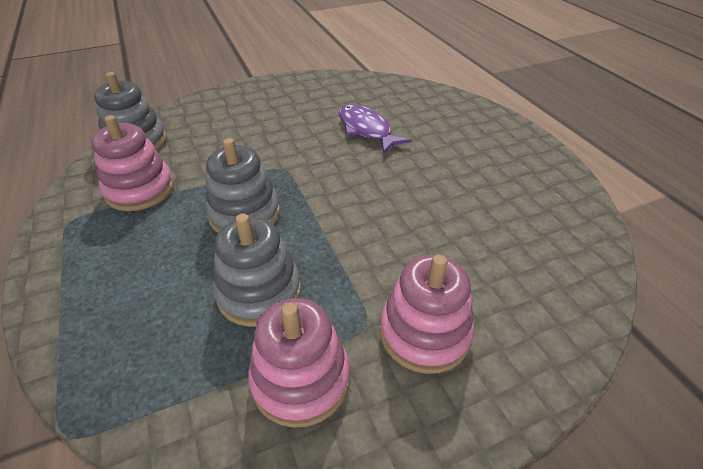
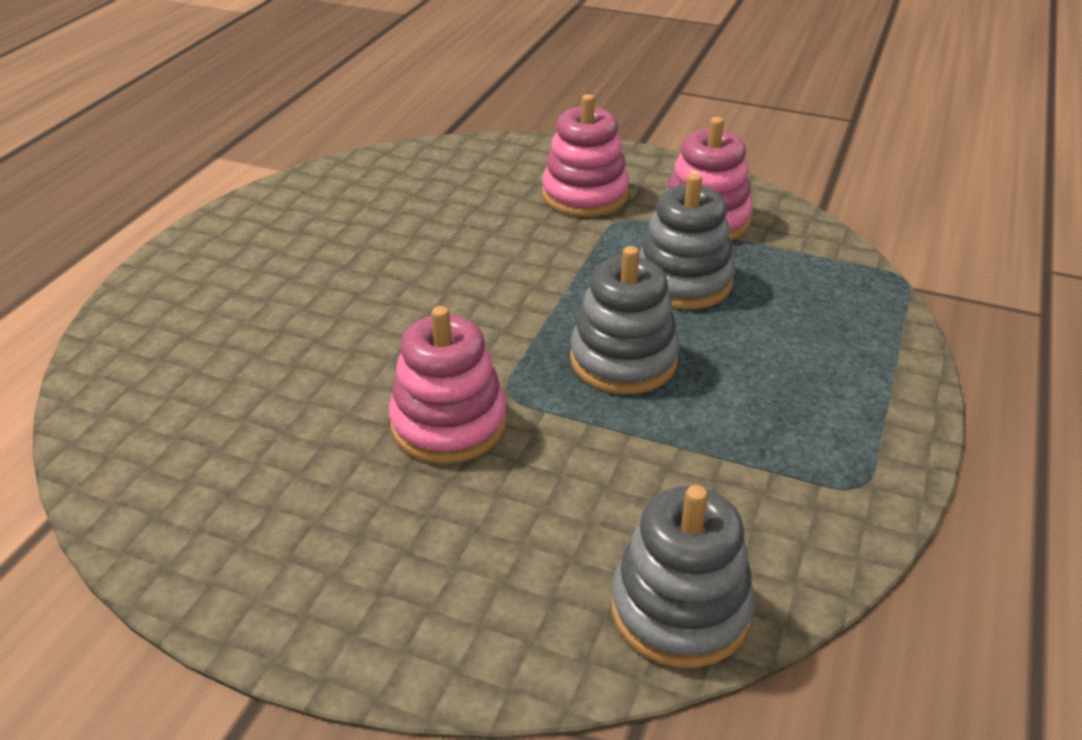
camera: 135 degrees left, 5 degrees down
(140, 189) = (733, 482): pink stacking toy -> pink stacking toy (449, 424)
(366, 130) = (312, 382): purple fish -> none

